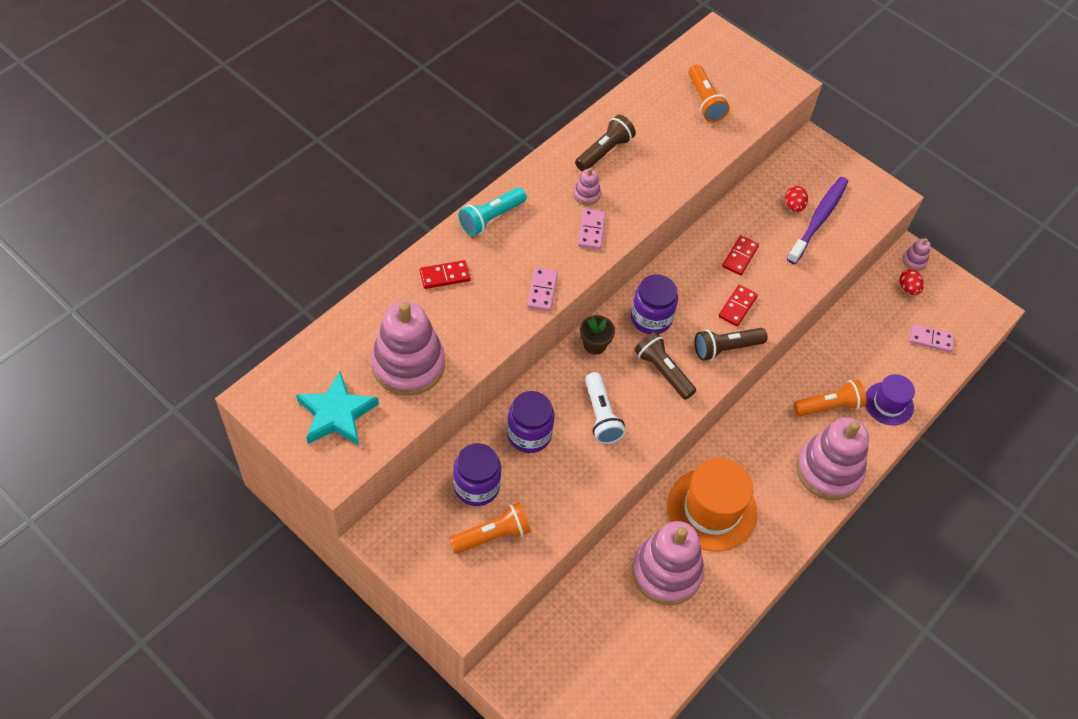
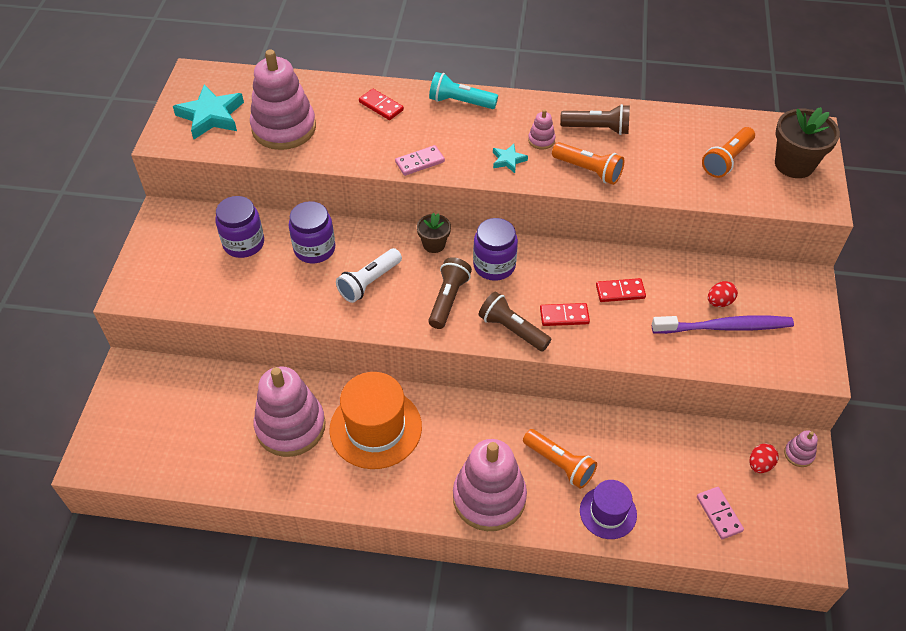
camera: 60 degrees right, 5 degrees down
(492, 535) = (208, 274): orange flashlight -> orange flashlight (588, 170)
(591, 230) = (508, 160): pink domino -> turquoise star
(740, 68) = (794, 164): none -> brown flower pot

